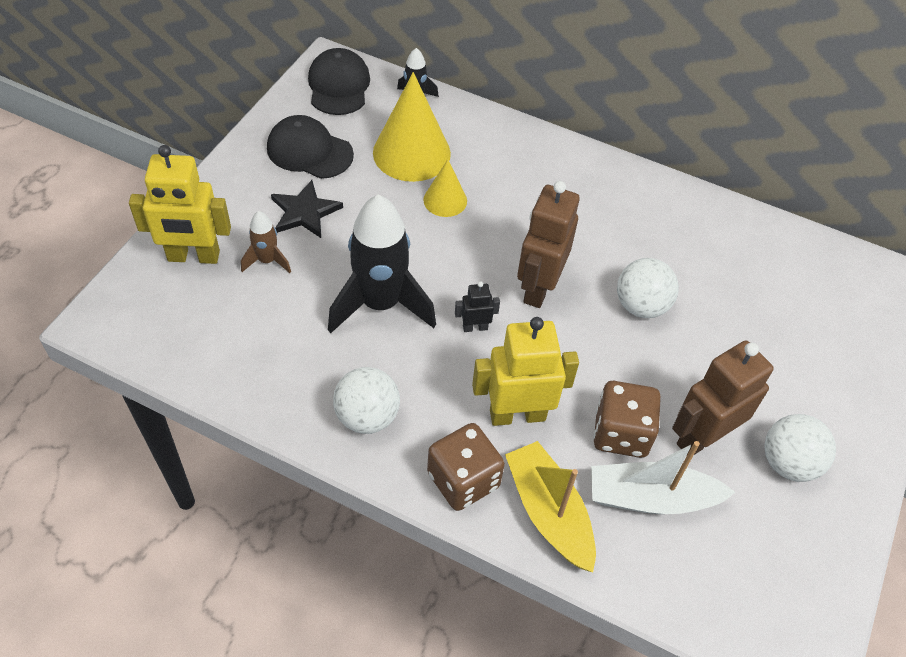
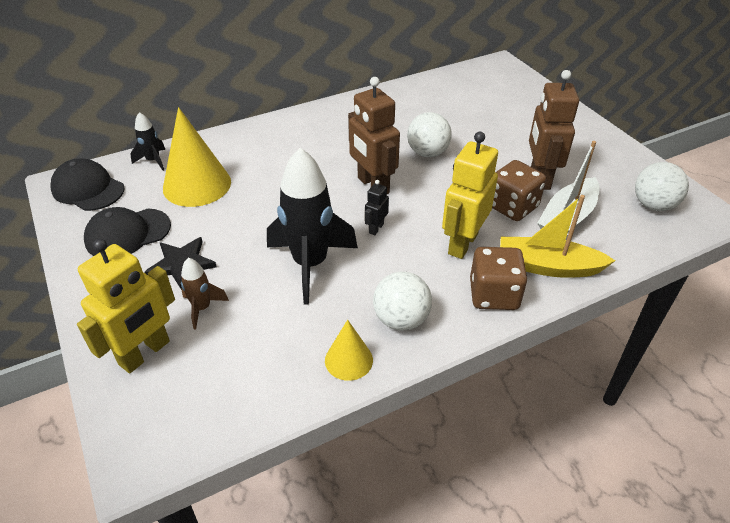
camera: 50 degrees left, 10 degrees down
(445, 200) = (256, 190): yellow cone -> yellow cone (348, 360)
(788, 463) = (580, 157): white ball -> white ball (653, 205)

